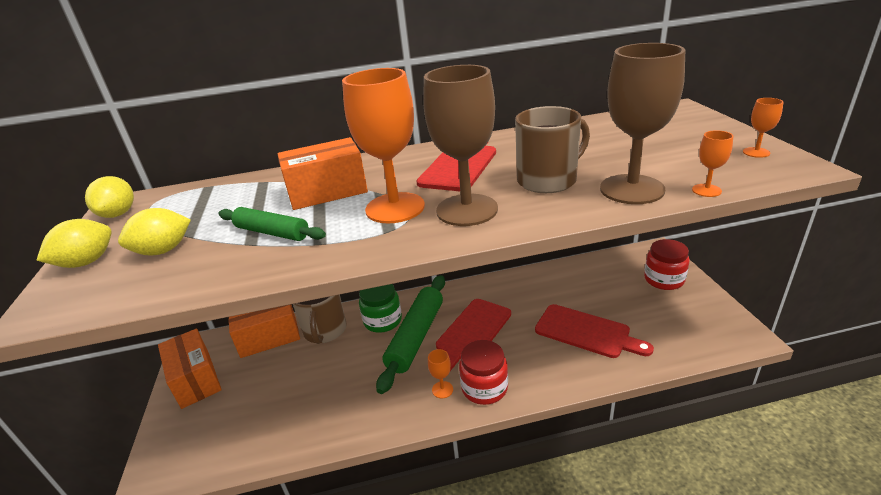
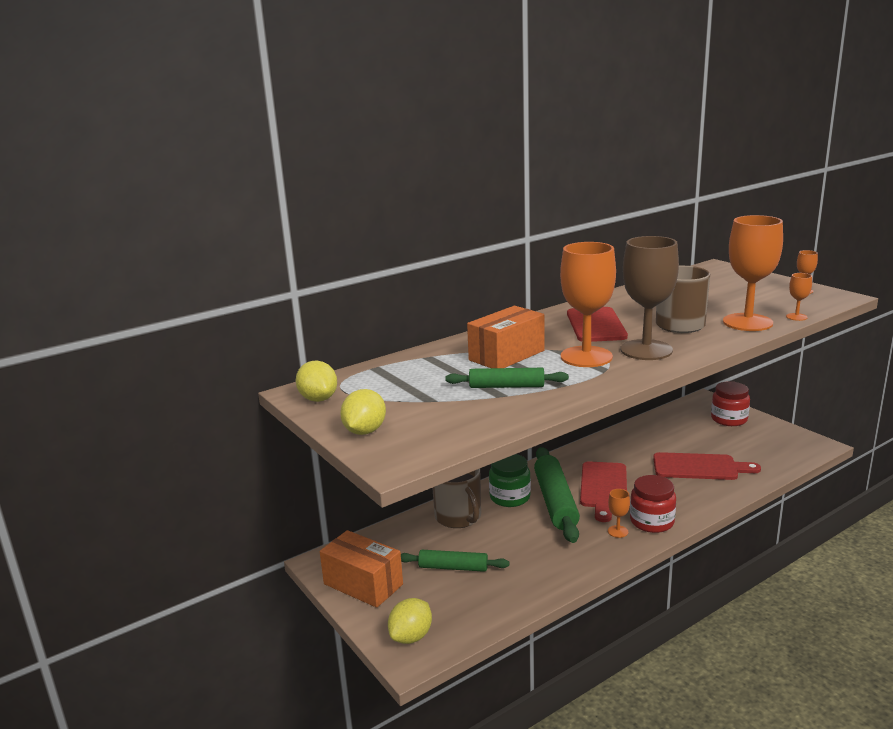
camera: 25 degrees left, 10 degrees down
(163, 251) = (427, 412): yellow lemon -> yellow lemon (411, 637)
(269, 338) = (404, 535): orange box -> none
(272, 385) = (453, 567): none -> green rolling pin
(631, 189) = (747, 322): brown goblet -> orange goblet

